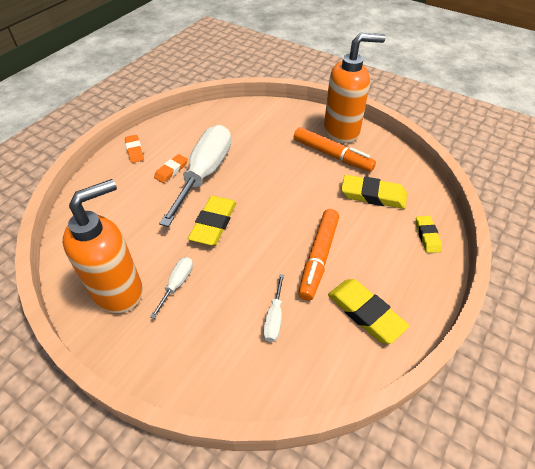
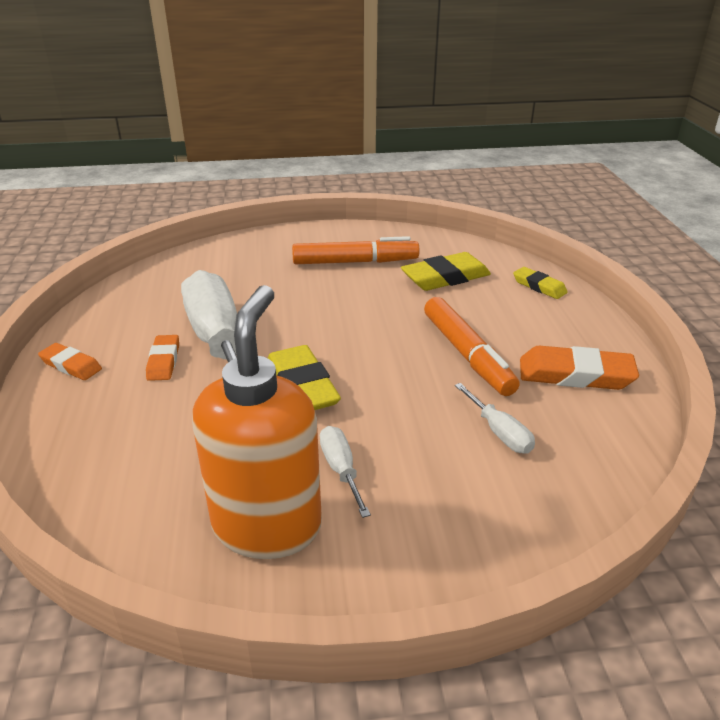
camera: 40 degrees left, 15 degrees down
(342, 131) = (337, 238): orange soap dispenser -> none
(365, 313) = (575, 375): yellow eraser -> orange eraser

